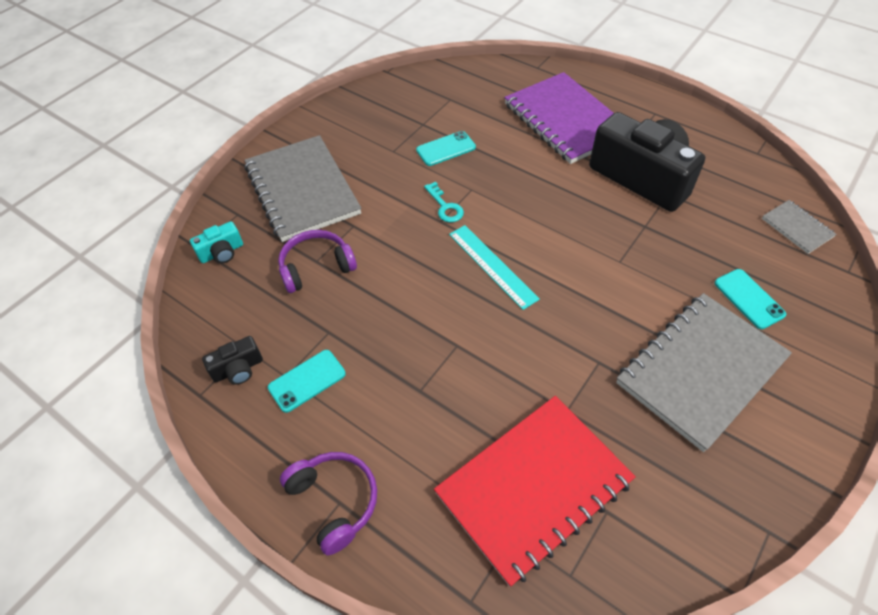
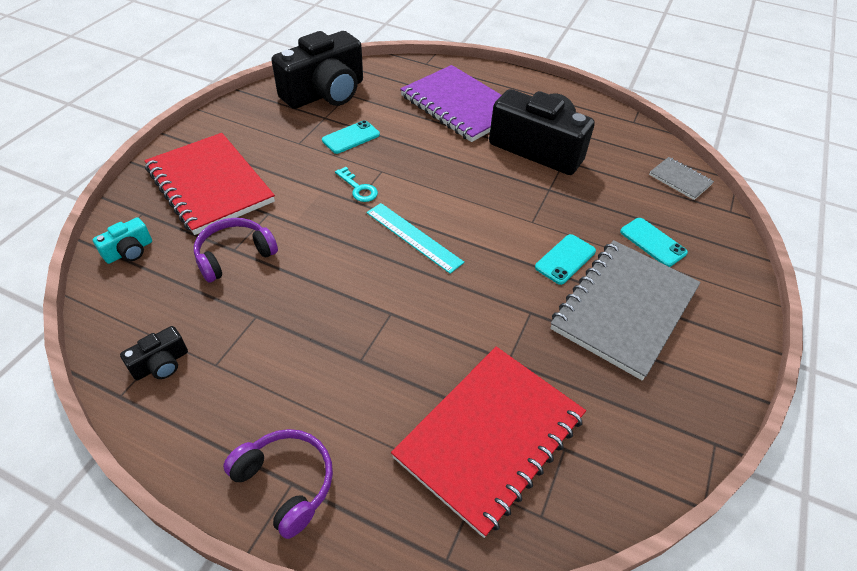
camera: 15 degrees left, 5 degrees down
(302, 190) = (210, 185): grey notebook -> red notebook
(307, 381) = (239, 366): turquoise phone -> turquoise phone (565, 259)
(427, 96) = (325, 93): none -> black camera

